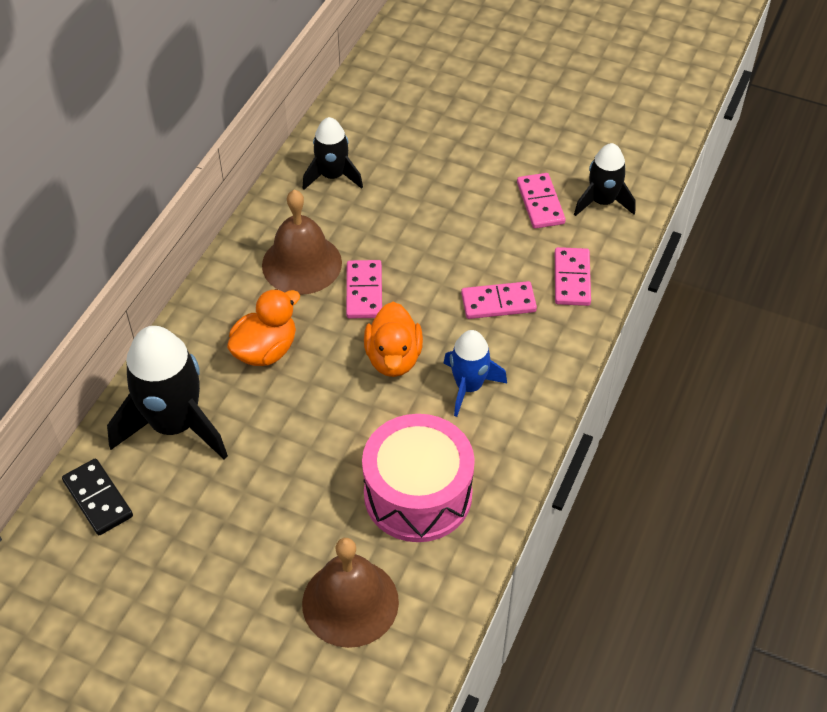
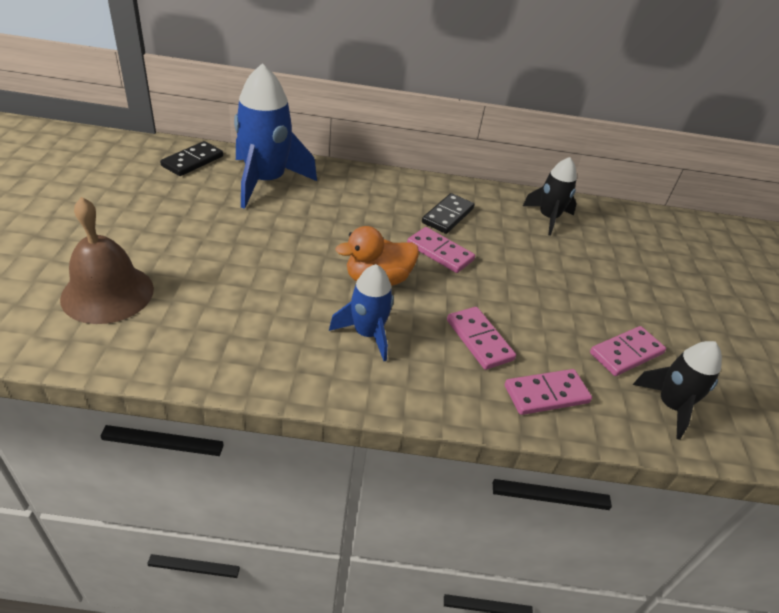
camera: 65 degrees right, 10 degrees down
(174, 424) = (266, 181): black rocket -> blue rocket
(265, 350) = (352, 211): orange duck -> none
(302, 264) = (448, 216): brown bell -> black domino
(364, 291) = (440, 252): pink domino -> pink domino turned 60 degrees clockwise
(418, 494) = (231, 317): pink drum -> none

